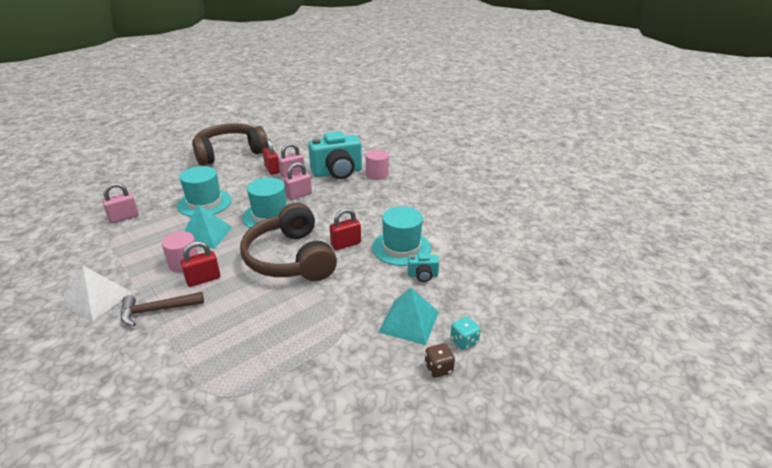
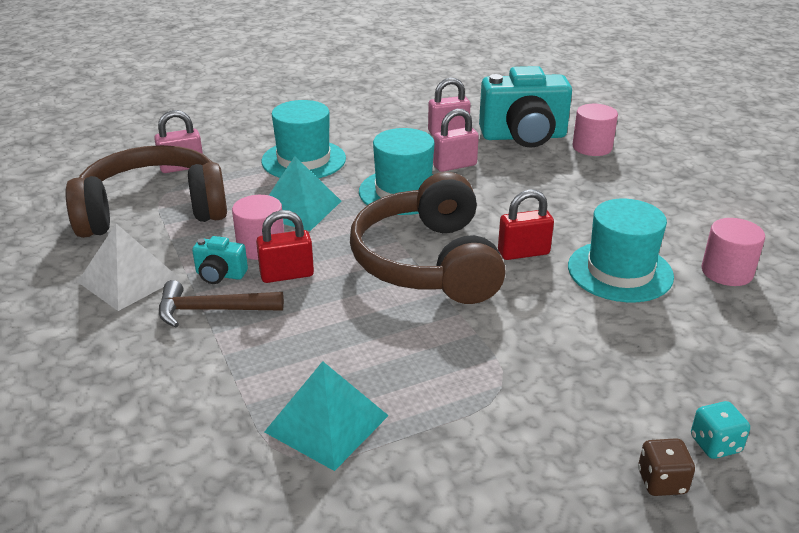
camera: 15 degrees right, 0 degrees up
(230, 153) = (352, 88): brown headphones -> brown headphones (153, 210)
(272, 169) = (416, 120): red padlock -> none
(409, 321) = (618, 395): turquoise pyramid -> turquoise pyramid (326, 423)
(423, 275) = (653, 322): turquoise camera -> turquoise camera (220, 275)
(458, 239) = (727, 272): none -> pink cylinder

